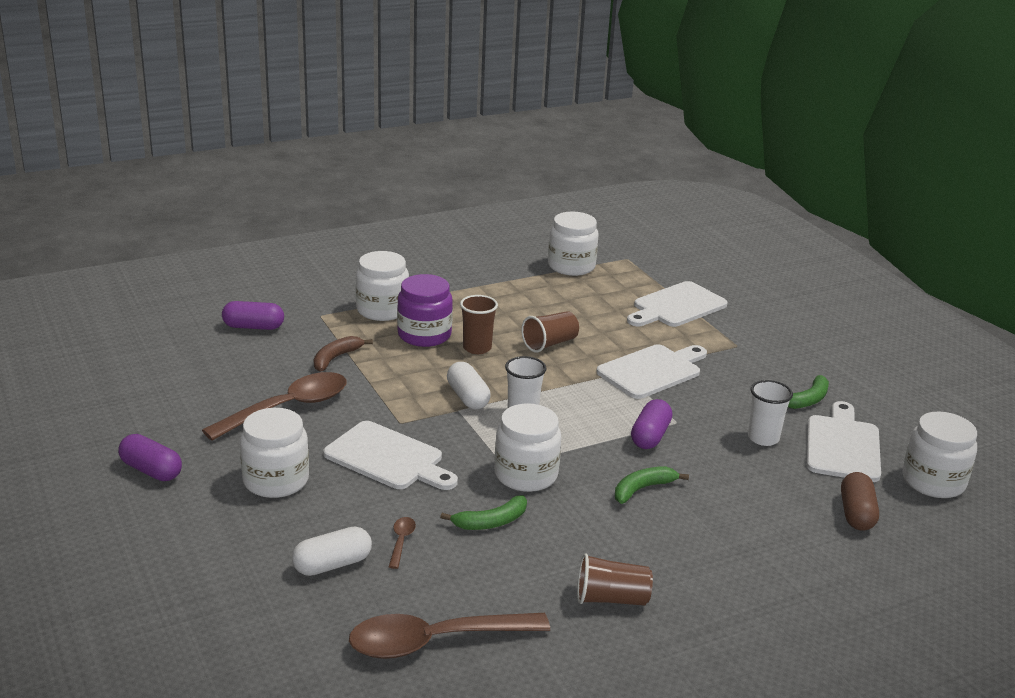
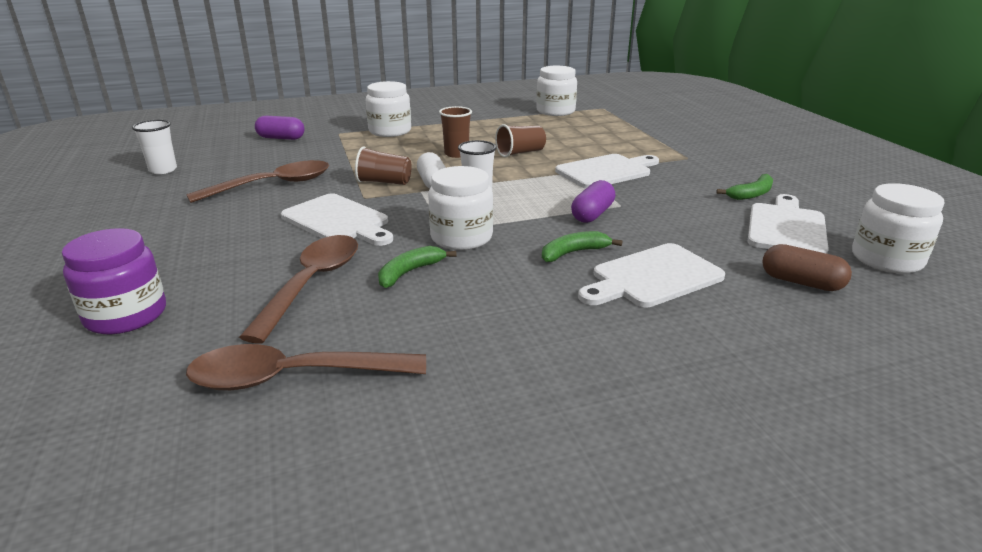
camera: 10 degrees right, 0 degrees up
(151, 470) = (123, 221): purple capsule -> none
(276, 480) = (226, 232): white jar -> none
(332, 564) = (231, 299): white capsule -> none
(336, 358) = (334, 157): brown banana -> none
(401, 541) = (312, 283): brown spoon -> brown spoon, size x2.43
(424, 335) = (416, 145): purple jar -> purple jar (126, 315)
(491, 522) = (410, 272): green banana -> green banana turned 150 degrees clockwise
(611, 599) = (510, 346): brown cup -> brown cup (384, 182)
(676, 306) = (638, 134): white cutting board -> white cutting board (652, 277)
(763, 438) = (704, 219): white cup -> white cup (163, 170)
(856, 514) = (801, 282): brown capsule -> brown capsule turned 75 degrees counterclockwise

